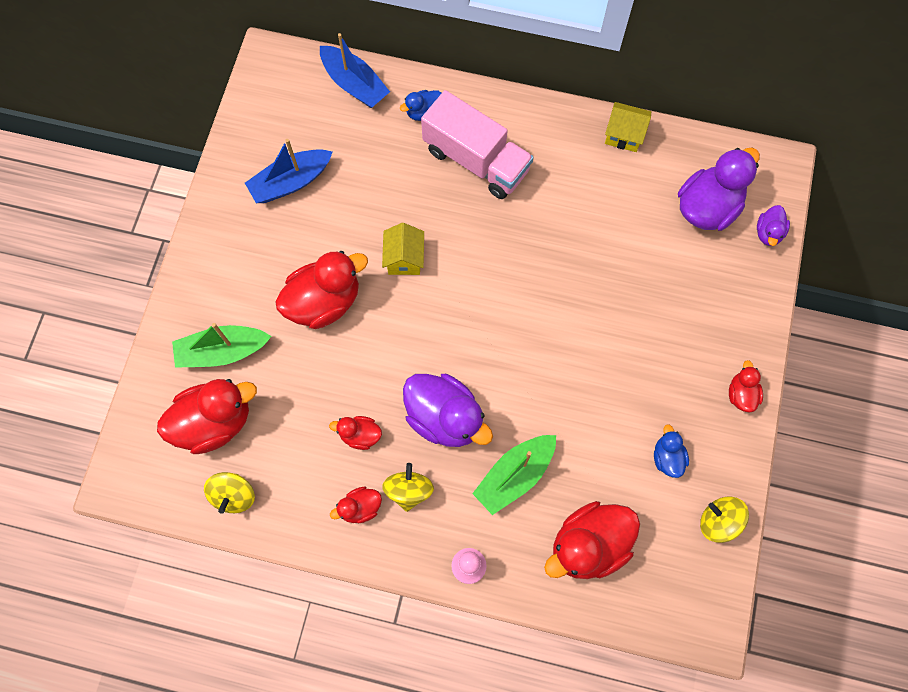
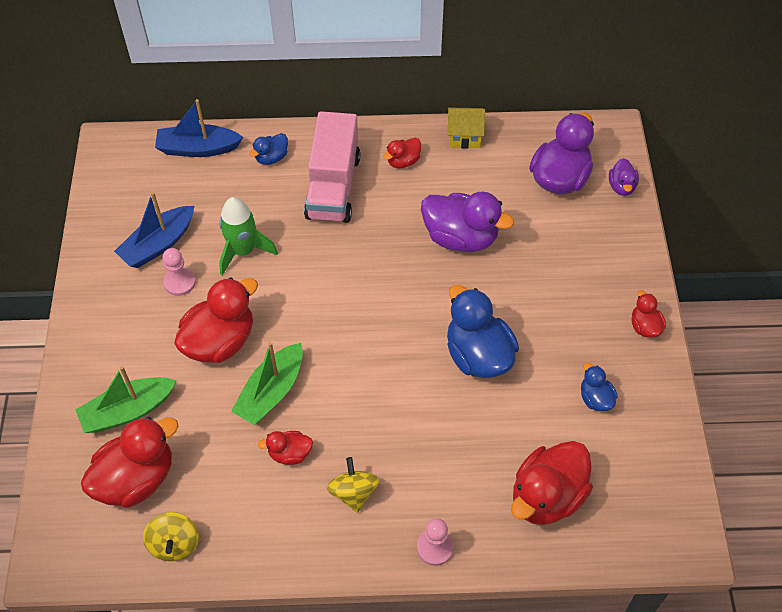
camera: 15 degrees left, 15 degrees down
(301, 229) = (180, 282): none -> pink pawn
(354, 84) = (198, 148): blue boat -> blue boat turned 150 degrees clockwise
(360, 507) = (309, 521): red duck -> red duck (403, 161)
(370, 210) = (243, 251): none -> green rocket
(404, 259) = (289, 285): yellow house -> none
(445, 417) = (370, 416): purple duck -> purple duck (460, 238)
(476, 160) = (333, 186): pink truck -> pink truck turned 75 degrees clockwise
(515, 475) = (455, 451): green boat -> green boat (271, 392)
(566, 381) = (478, 355): none -> blue duck
(718, 521) = (663, 443): yellow spinning top -> none

